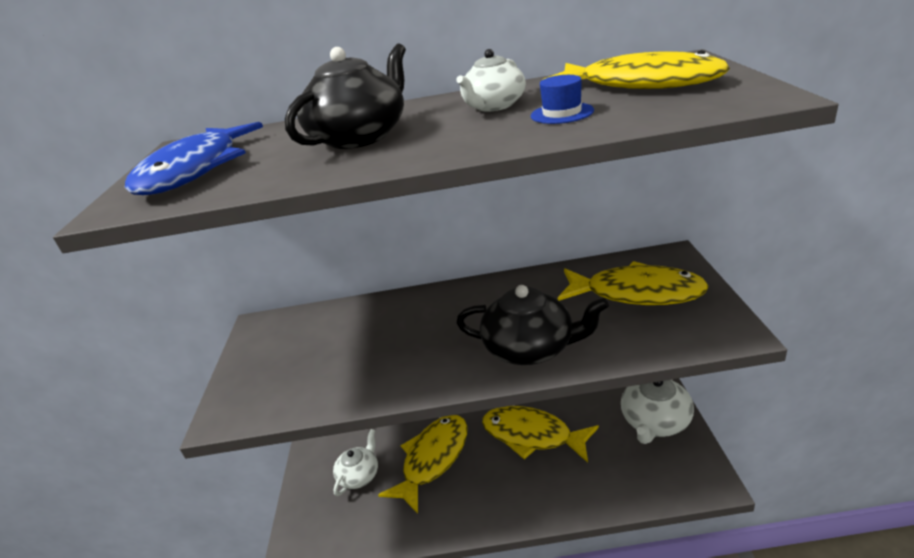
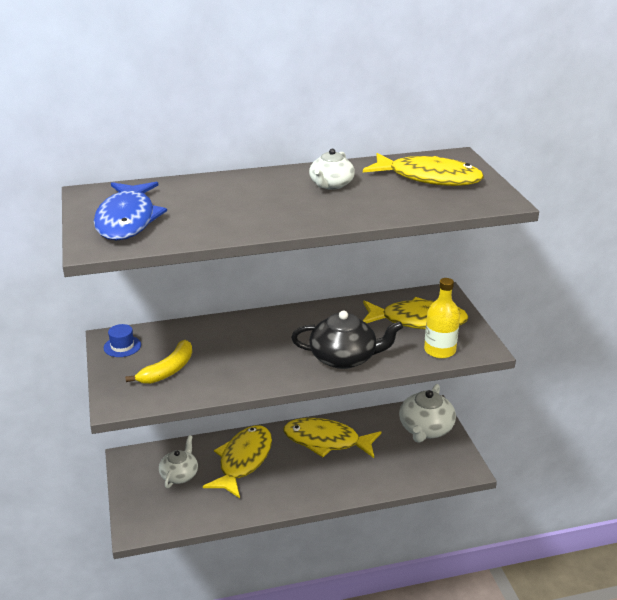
camera: 15 degrees left, 0 degrees up
(304, 367) = (168, 370): none -> yellow banana
(360, 137) = (242, 202): black teapot -> none
(562, 113) = (380, 198): blue hat -> blue hat (122, 346)
(667, 336) = (439, 350): none -> yellow bottle

